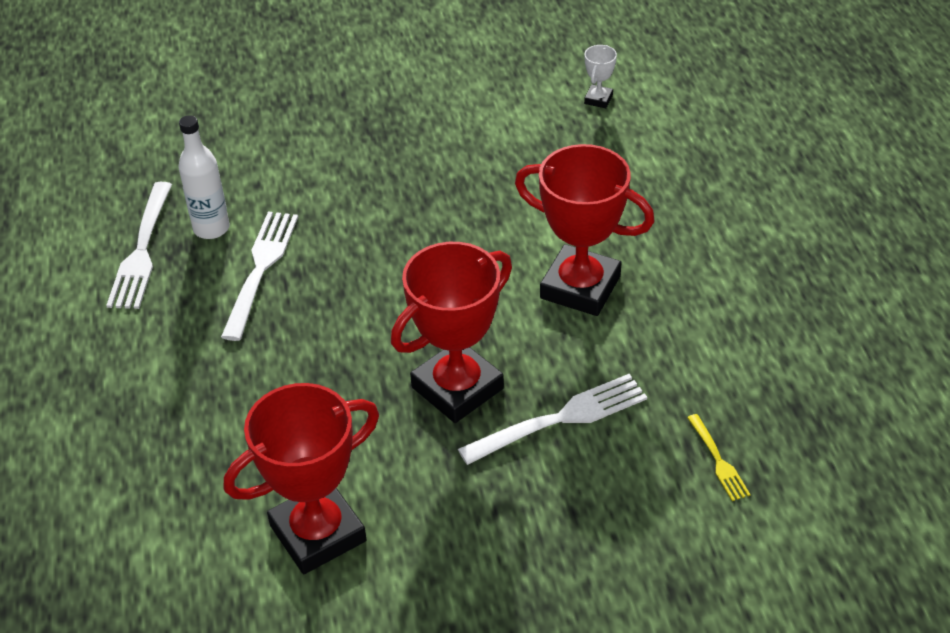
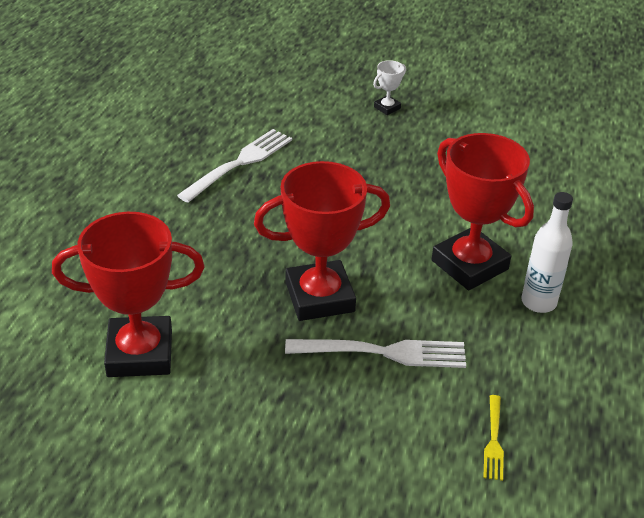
camera: 25 degrees right, 5 degrees down
(142, 249) = (170, 122): white fork -> none
(211, 228) = (226, 126): white bottle -> white bottle (538, 302)
(598, 99) = (580, 141): white trophy -> white trophy (387, 108)

